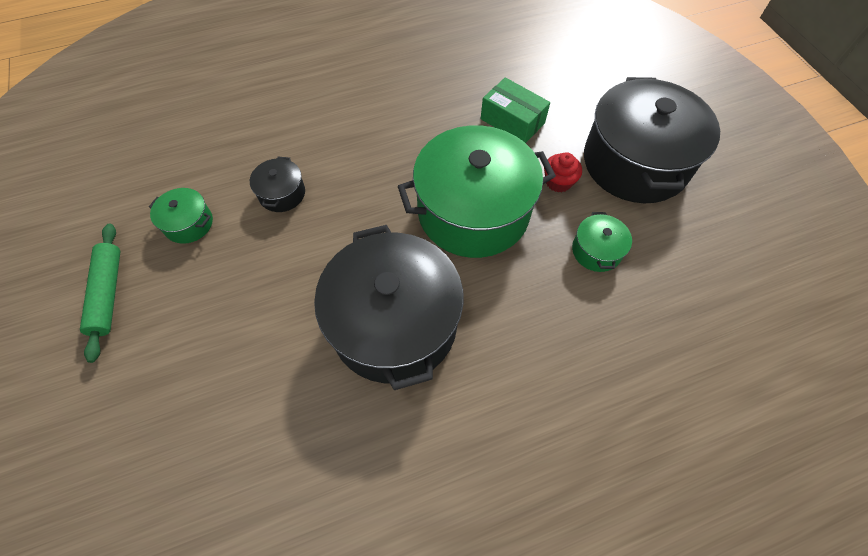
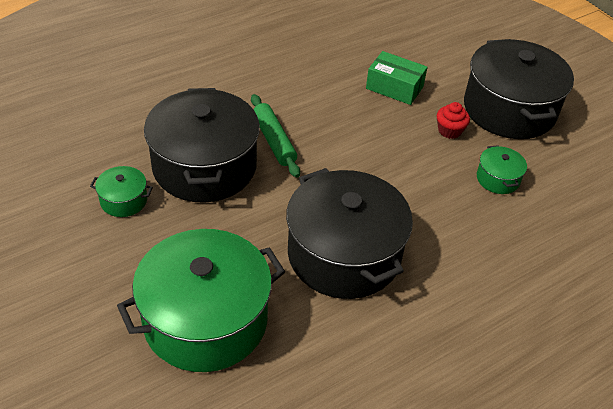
camera: 15 degrees left, 15 degrees down
(108, 293) = (66, 266): green rolling pin -> green rolling pin (274, 141)
(282, 194) = (204, 166): black pot -> black pot, size x2.33
(473, 212) = (384, 161): green pot -> green pot (205, 320)

